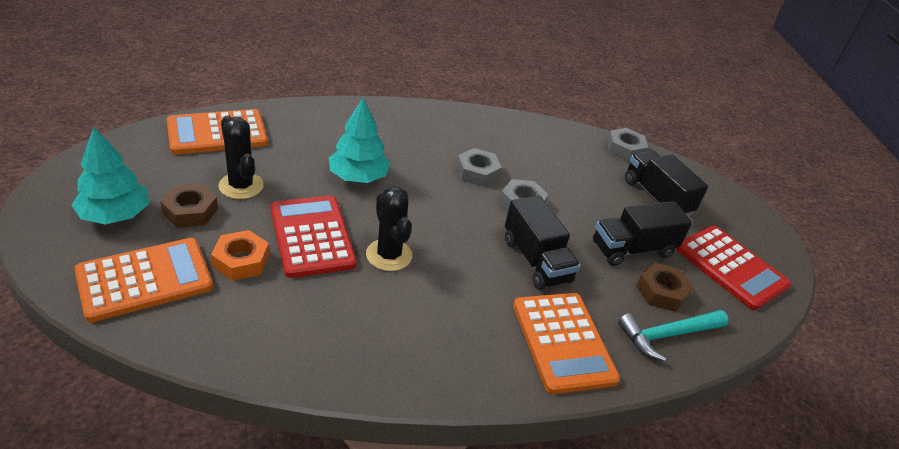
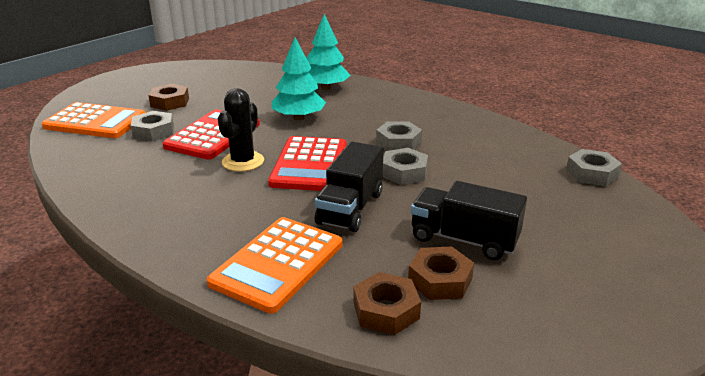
camera: 50 degrees right, 10 degrees down
(115, 215) = (132, 92): turquoise tree -> turquoise tree (325, 87)
(217, 133) = (249, 74): orange calculator -> none
(241, 186) = (217, 100): black cactus -> none
(241, 261) = (153, 132): orange nut -> grey nut
(657, 197) = (567, 217): black truck -> none
(667, 335) = (386, 310): turquoise hammer -> brown nut
(731, 267) = (568, 302): red calculator -> red calculator (309, 164)

